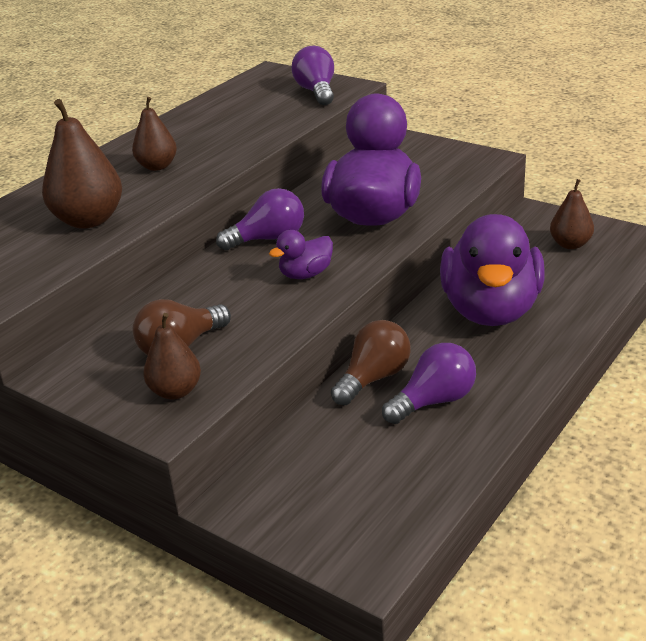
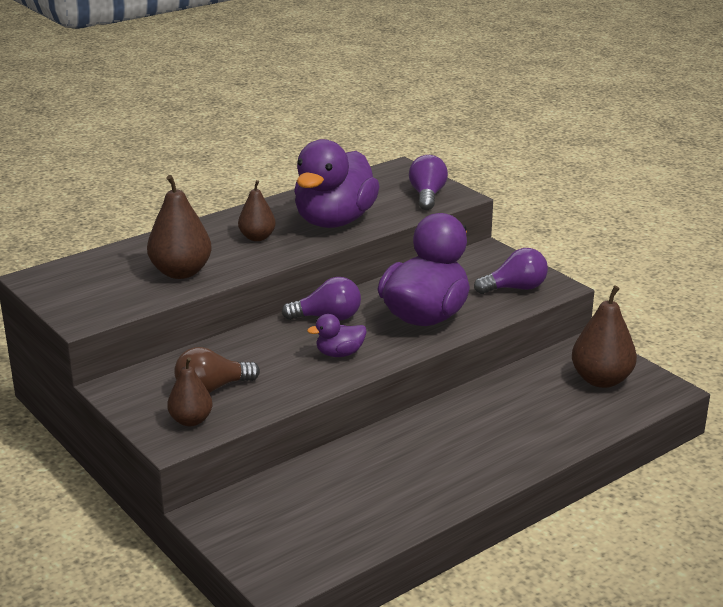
camera: 15 degrees right, 5 degrees down
(373, 378) = (363, 451): brown light bulb -> none
(434, 401) = (400, 480): purple light bulb -> purple light bulb (515, 288)
(491, 310) = (493, 420): purple duck -> purple duck (334, 221)
(570, 244) = (601, 380): brown pear -> brown pear, size x1.61

